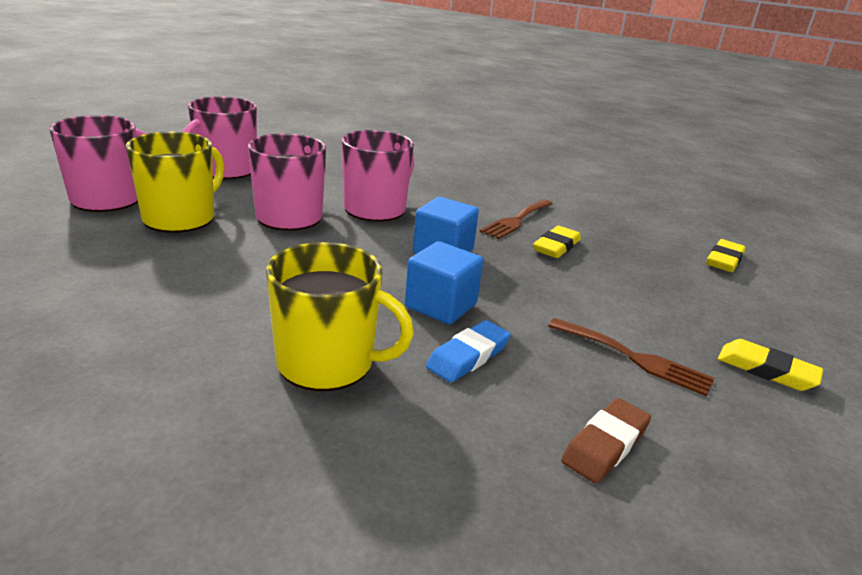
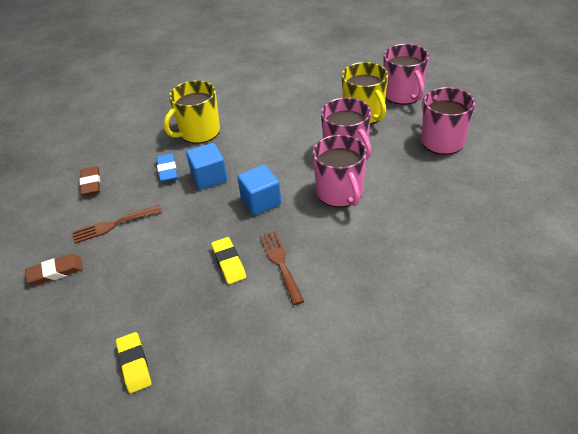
camera: 130 degrees right, 15 degrees up
(766, 370) = (55, 272): yellow eraser -> brown eraser

